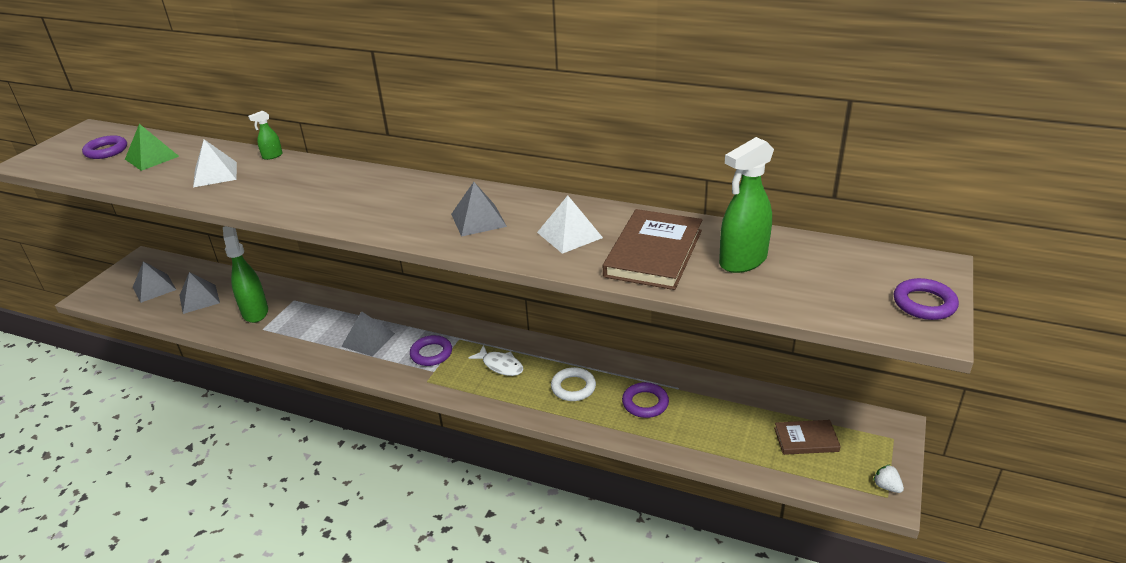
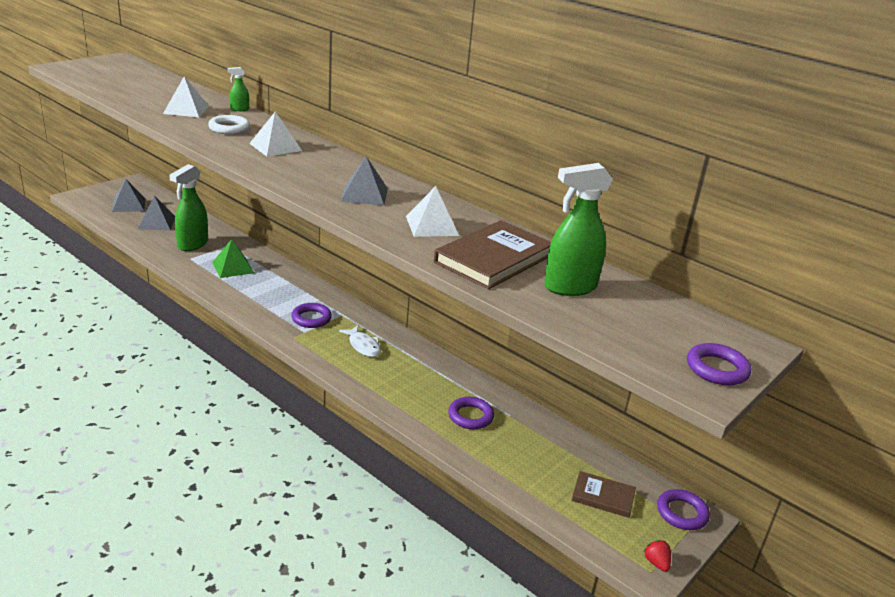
camera: 15 degrees right, 5 degrees down
(106, 151) = (121, 75): purple ring -> purple ring (682, 513)
(152, 157) = (149, 87): green pyramid -> green pyramid (233, 267)
(255, 312) = (192, 244): green spray bottle -> green spray bottle turned 150 degrees counterclockwise
(346, 191) = (275, 147): none -> white pyramid
(368, 340) = (267, 292): grey pyramid -> none
(573, 387) = (414, 383): white ring -> white ring (229, 128)
(886, 486) = (656, 563): white strawberry -> red strawberry

